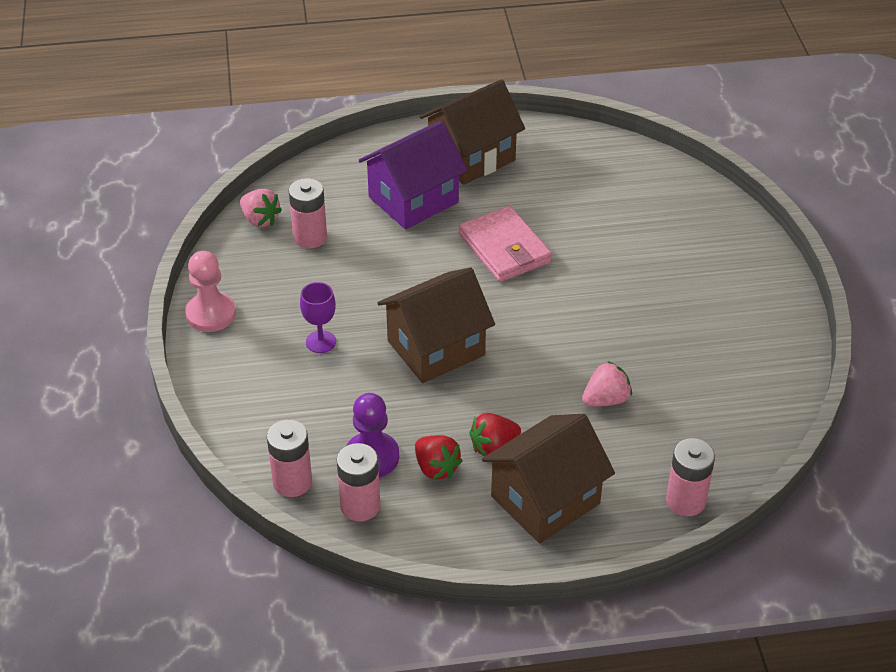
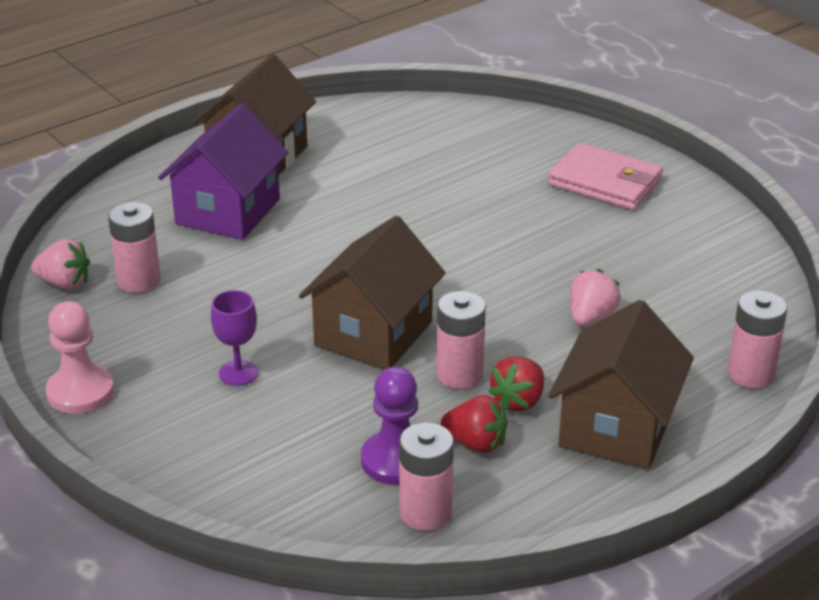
camera: 30 degrees left, 10 degrees down
(292, 482) = (326, 521): pink battery -> pink battery (459, 374)
(504, 248) = (365, 223): pink wallet -> pink wallet (605, 182)

